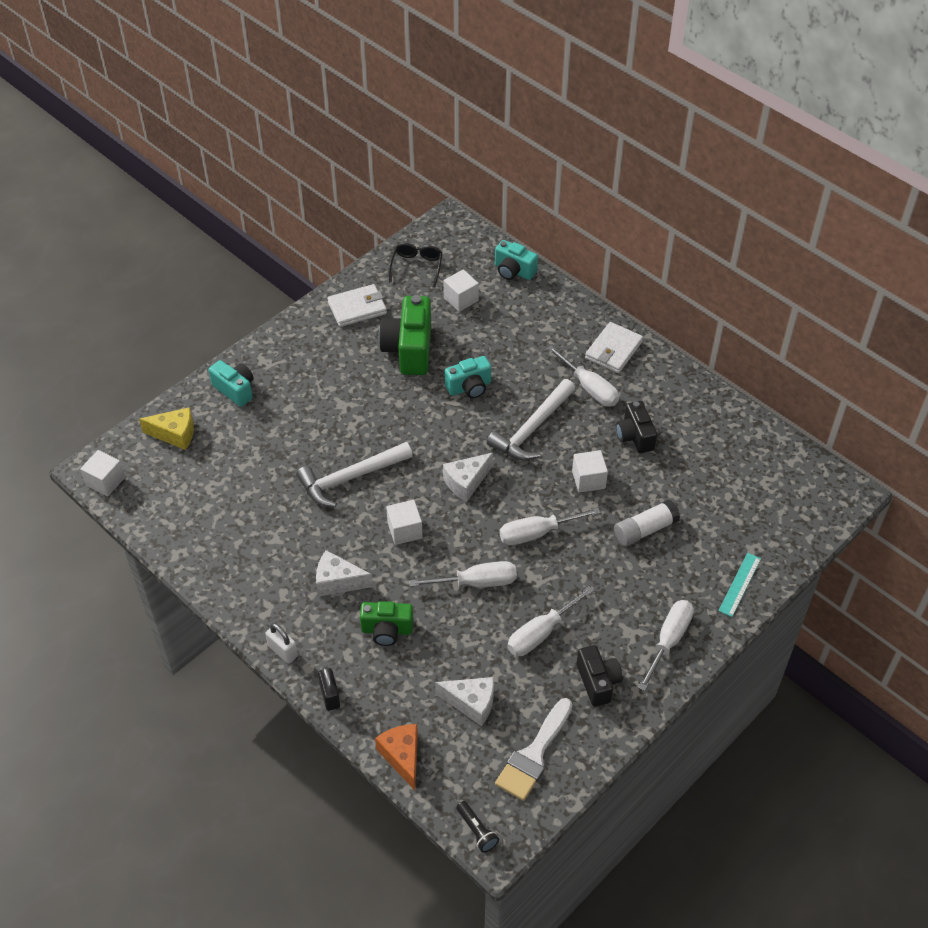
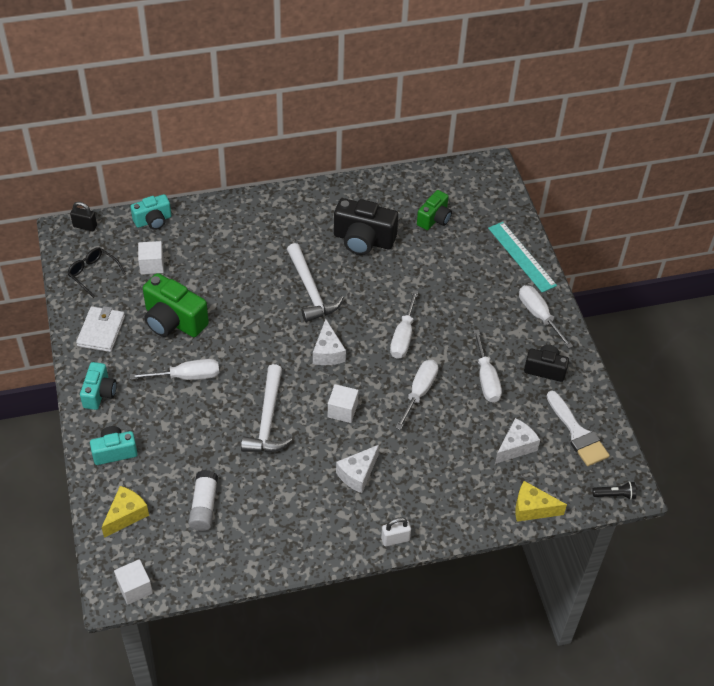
camera: 60 degrees left, 0 degrees up
(330, 696) = (454, 528): black padlock -> black padlock (85, 226)
(387, 630) = (422, 465): green camera -> green camera (434, 219)
(402, 756) = (532, 508): orange cheese -> yellow cheese
(469, 387) = (242, 305): turquoise camera -> turquoise camera (99, 393)
(588, 479) = (380, 284): white cube -> none
(589, 388) = (301, 240): white screwdriver -> white screwdriver (187, 376)
(613, 350) = (279, 208): white wallet -> none
(635, 436) = (363, 240): black camera -> black camera, size x1.62
(645, 530) = (444, 278): white glue stick -> white glue stick (204, 506)
(740, 584) = (521, 256): turquoise ruler -> turquoise ruler, size x1.63

